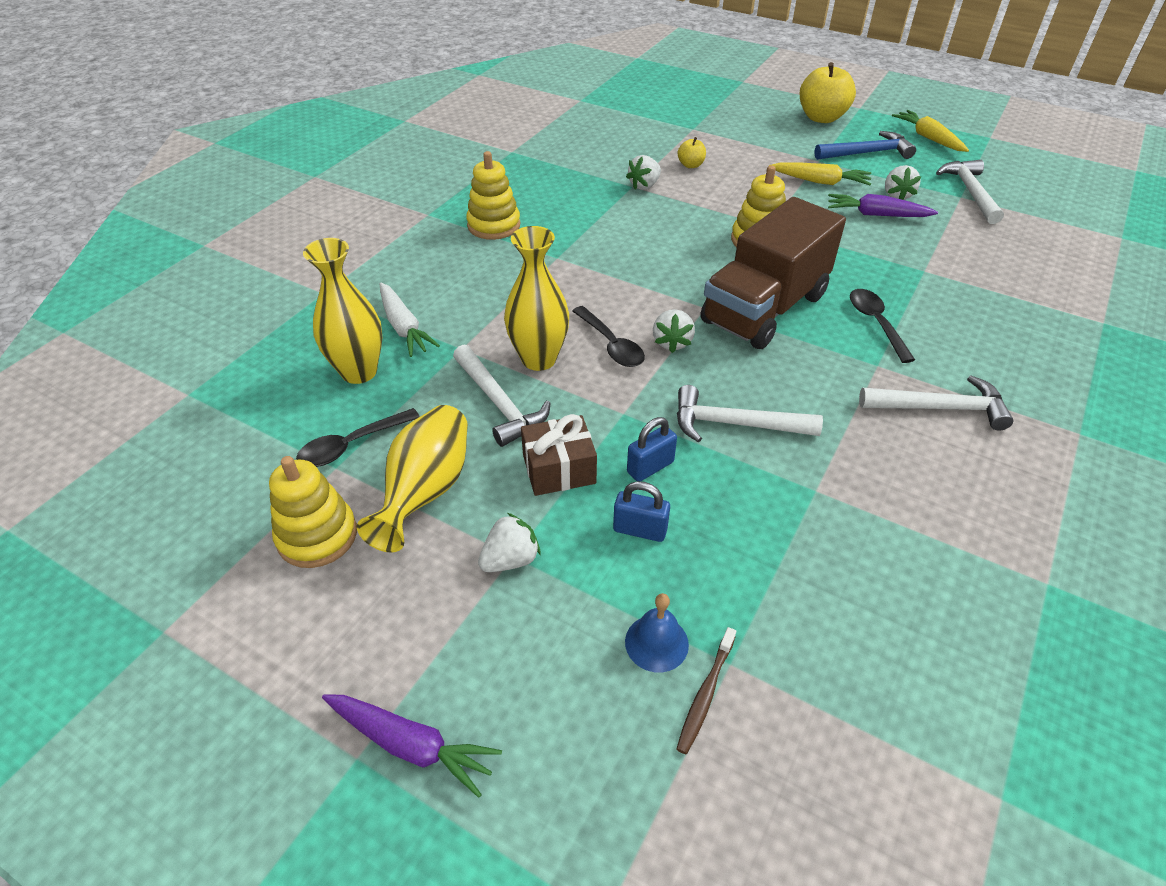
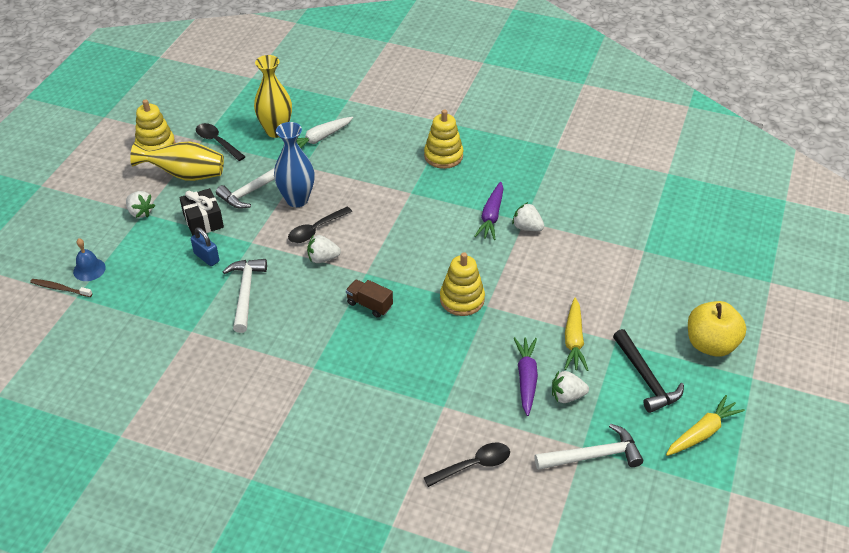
camera: 80 degrees right, 0 degrees up
(411, 745) = (44, 199): purple carrot -> purple carrot (491, 216)
(539, 359) = (297, 200): yellow vase -> blue vase
(559, 469) = (203, 221): brown gift -> black gift
(640, 530) = (160, 257): blue padlock -> none
(690, 165) = (572, 253): yellow apple -> none
(764, 309) = (369, 305): brown truck -> brown truck, size x0.41
(867, 153) = (646, 378): blue hammer -> black hammer
(876, 323) = (363, 369): black spoon -> black spoon (473, 465)
(940, 408) = (270, 399): white hammer -> none

